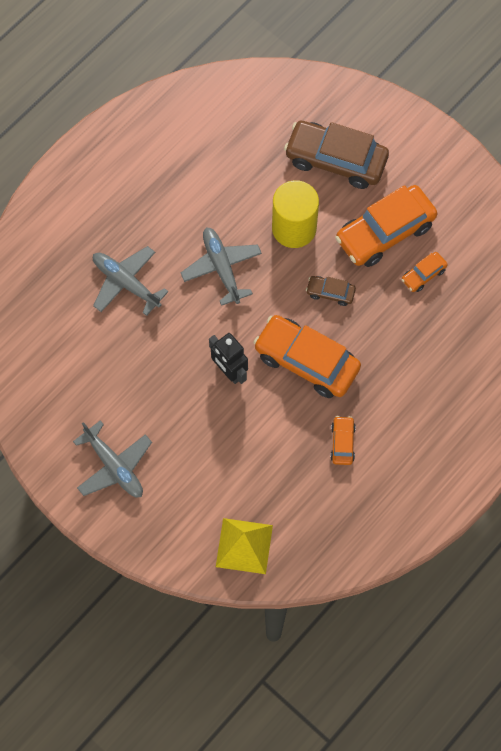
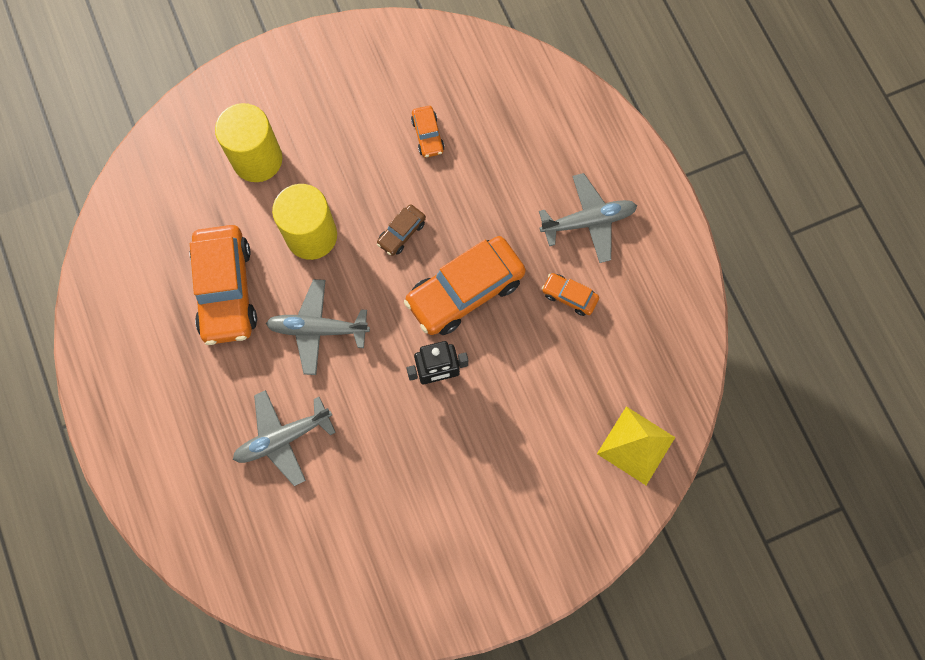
camera: 65 degrees left, 5 degrees up
(114, 466) = (488, 544): grey plane -> grey plane (588, 221)
(336, 160) = (257, 159): brown car -> yellow cylinder
(385, 232) = (363, 150): orange car -> orange car (226, 290)

